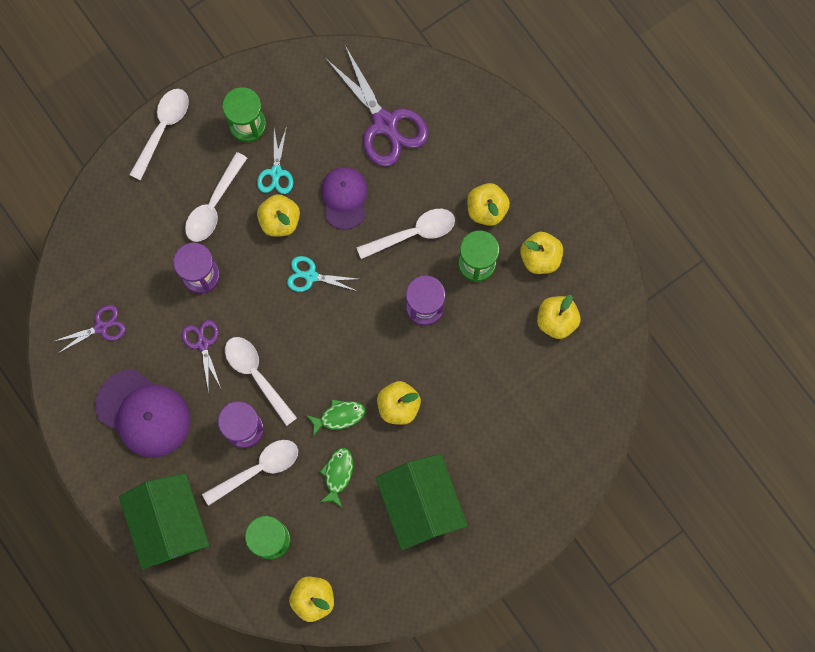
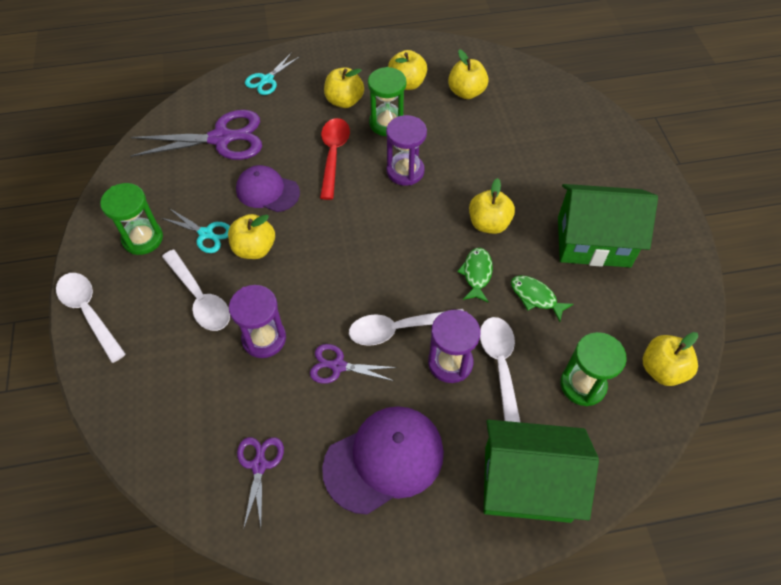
camera: 65 degrees left, 20 degrees down
(311, 276) = (324, 244): turquoise scissors -> turquoise scissors (267, 80)
(413, 233) = (333, 155): white spoon -> red spoon

